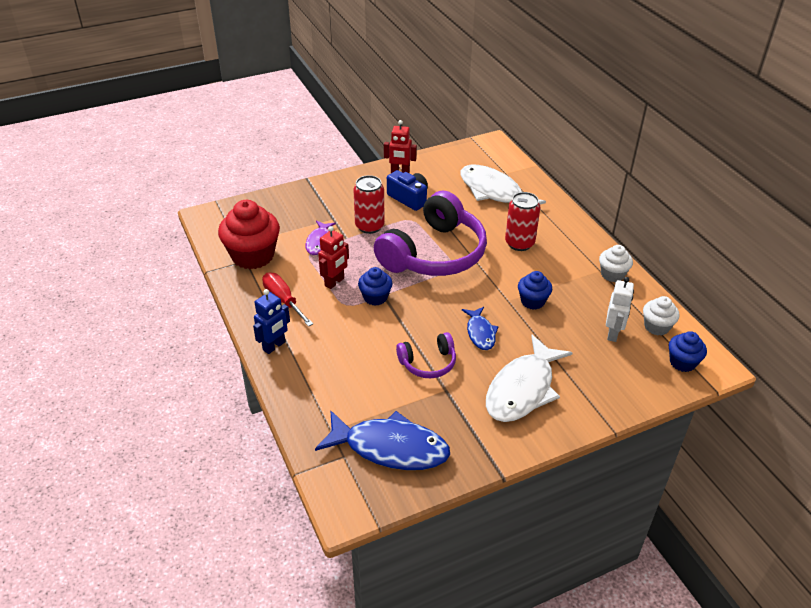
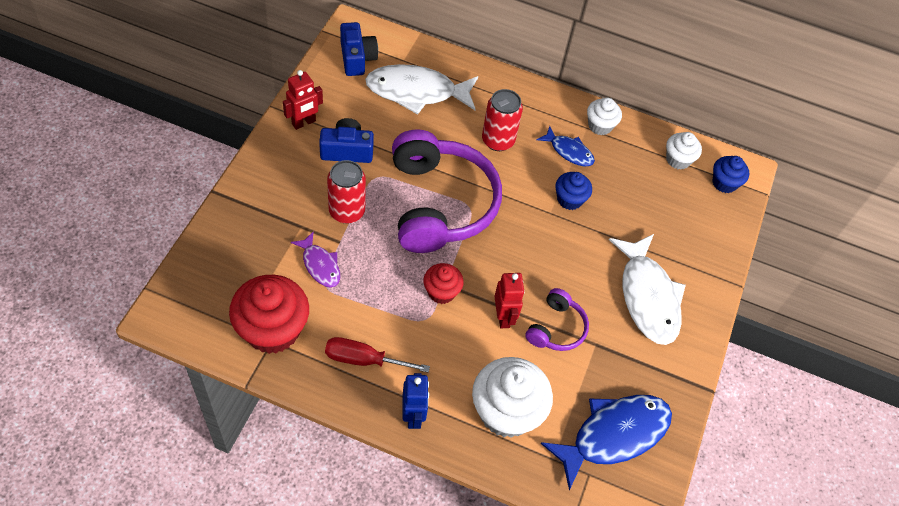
camera: 50 degrees left, 15 degrees up
(333, 384) = (506, 412): none -> white cupcake
(334, 282) = (387, 302): red robot -> red robot (503, 317)
(375, 297) = (441, 292): blue cupcake -> red cupcake
(475, 159) = (357, 58): none -> blue camera
(480, 333) = (564, 264): blue fish -> blue fish (569, 151)
(613, 333) = (656, 189): white robot -> none

